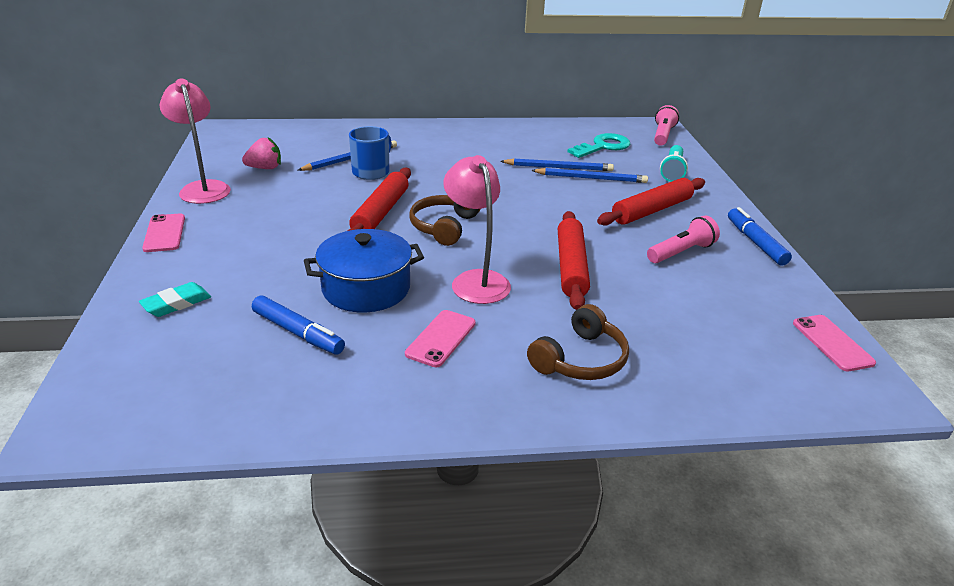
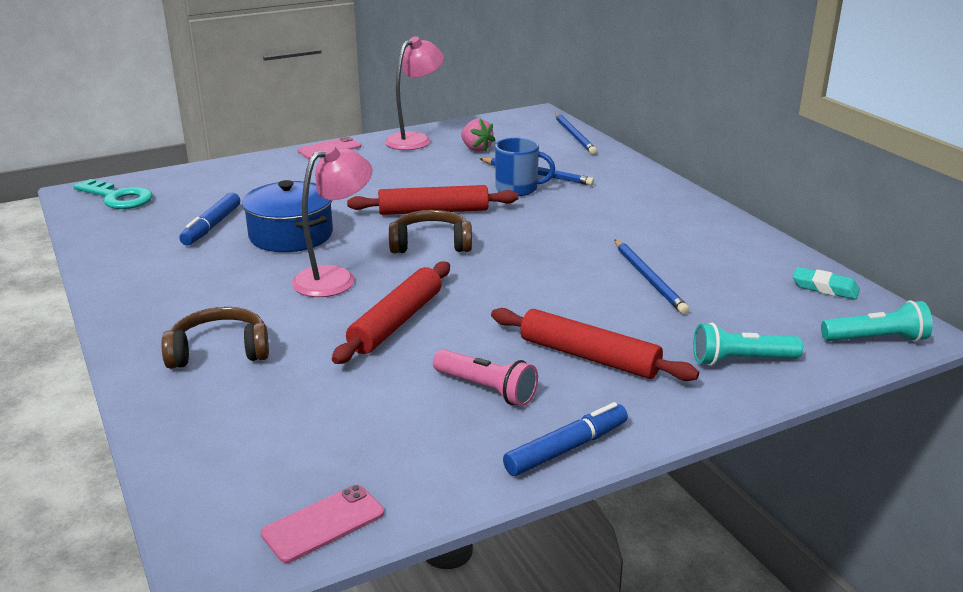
camera: 70 degrees right, 5 degrees down
(176, 304) = (232, 180): turquoise eraser -> turquoise eraser (825, 288)
(441, 338) = (227, 281): pink phone -> none
(571, 267) = (396, 322): red rolling pin -> red rolling pin turned 45 degrees counterclockwise
(580, 359) = (219, 351): brown headphones -> brown headphones turned 150 degrees clockwise
(591, 178) = (642, 303): blue pencil -> blue pencil (574, 136)
(603, 146) = (760, 298): turquoise key -> turquoise key (118, 198)
(662, 135) = (876, 339): pink flashlight -> turquoise flashlight

